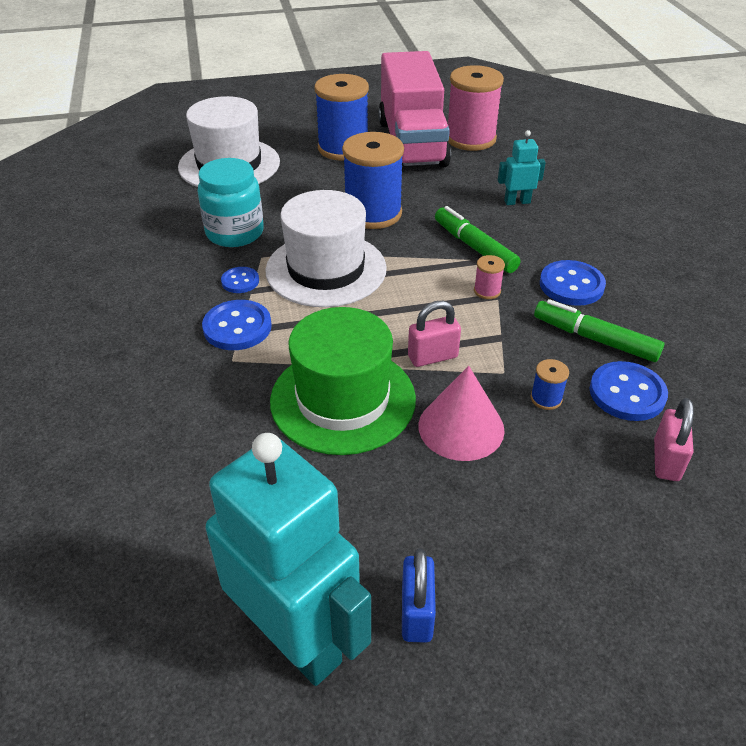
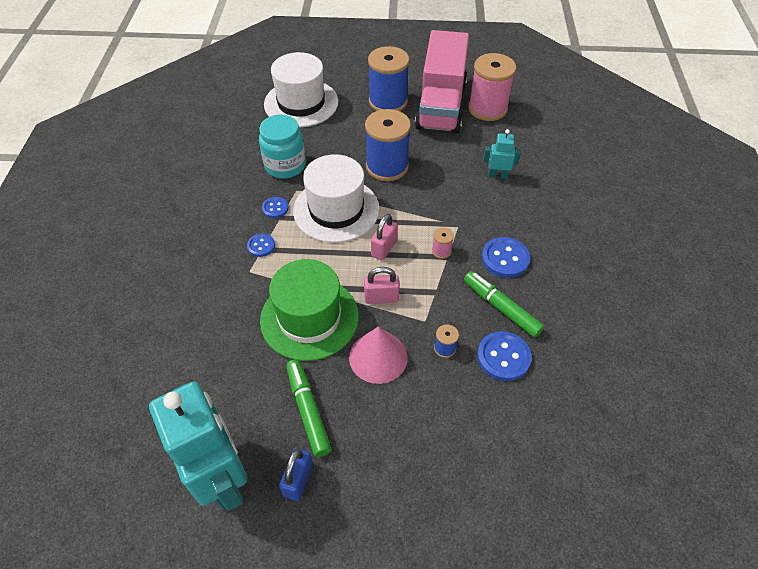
camera: 15 degrees right, 10 degrees up
(237, 327) = (261, 246): blue button -> blue button, size x0.59
(474, 247) = (448, 211): green marker -> green marker (308, 410)
(666, 460) = (505, 415): pink padlock -> pink padlock (384, 248)

